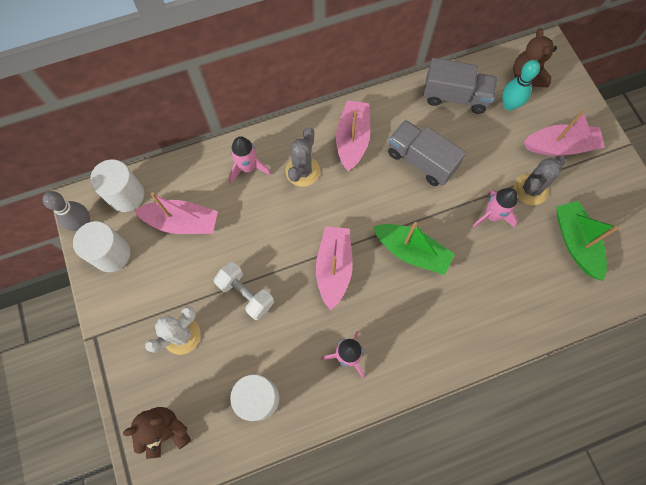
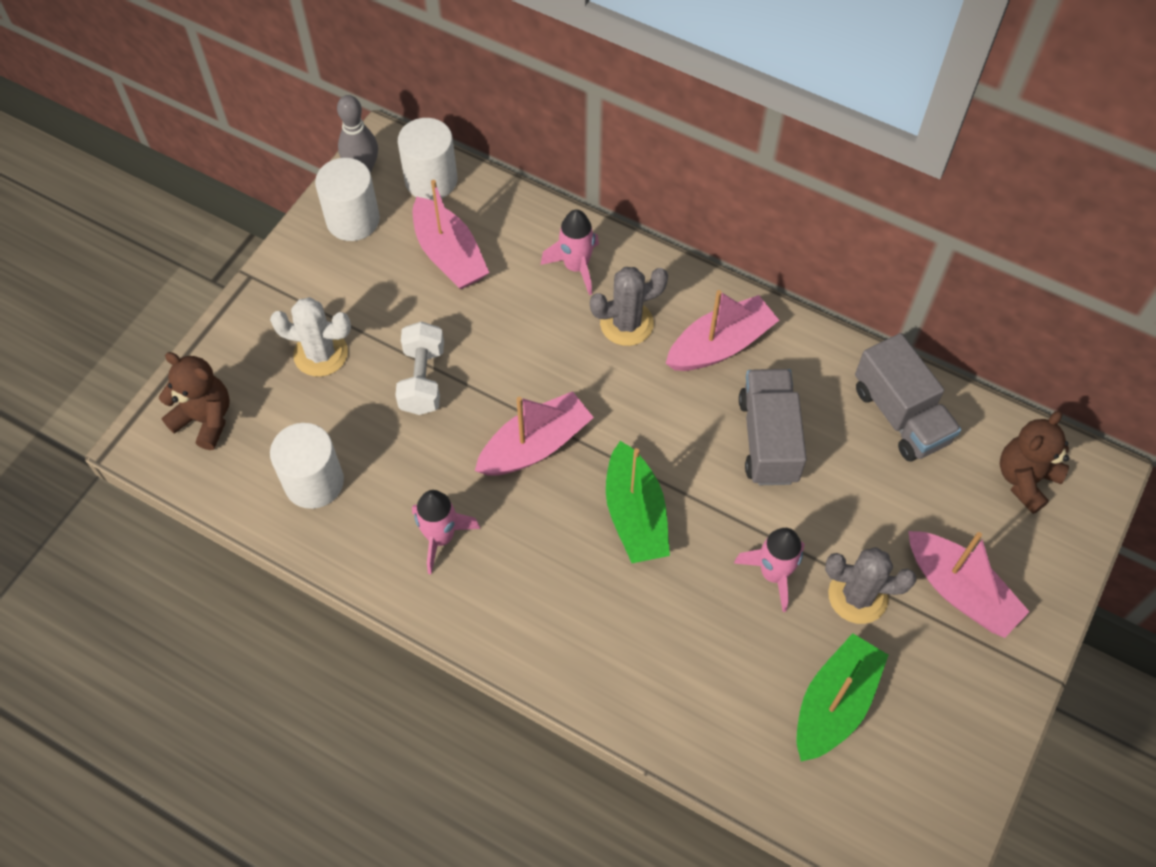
camera: 50 degrees right, 10 degrees down
(509, 105) = (956, 486): turquoise bowling pin -> none

